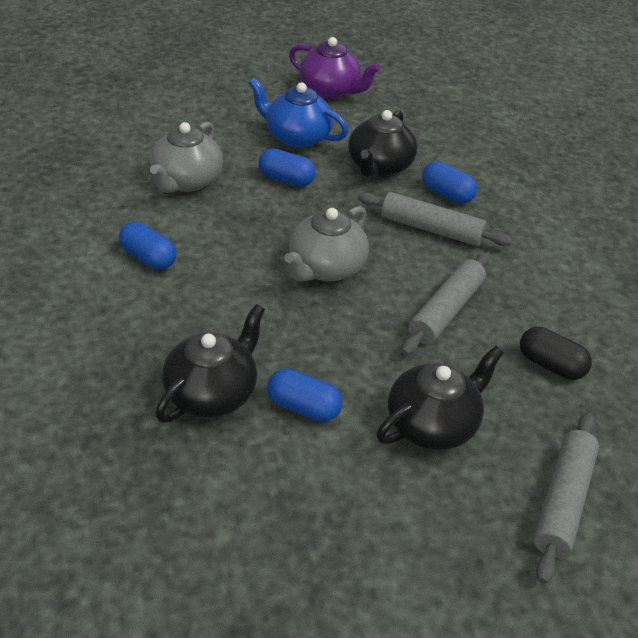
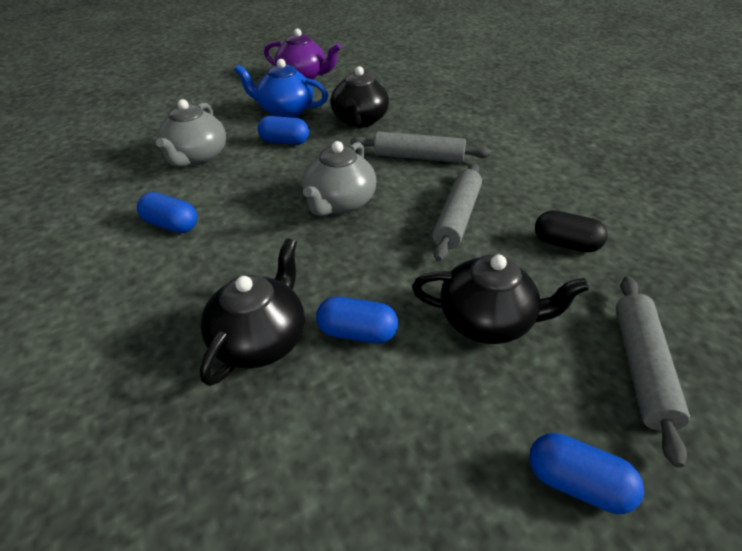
camera: 10 degrees left, 0 degrees up
(432, 424) = (487, 320): black teapot -> black teapot turned 60 degrees clockwise
(446, 194) = (421, 130): blue capsule -> blue capsule (576, 483)

